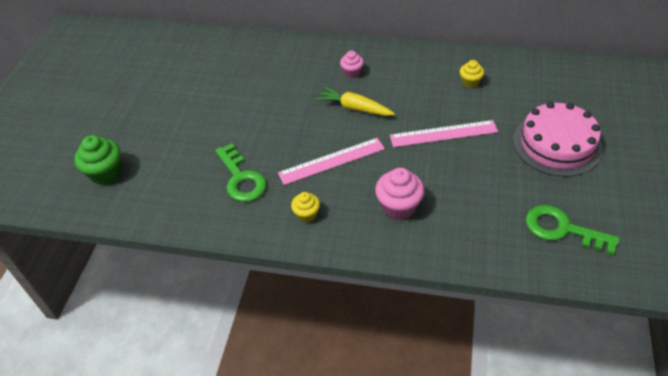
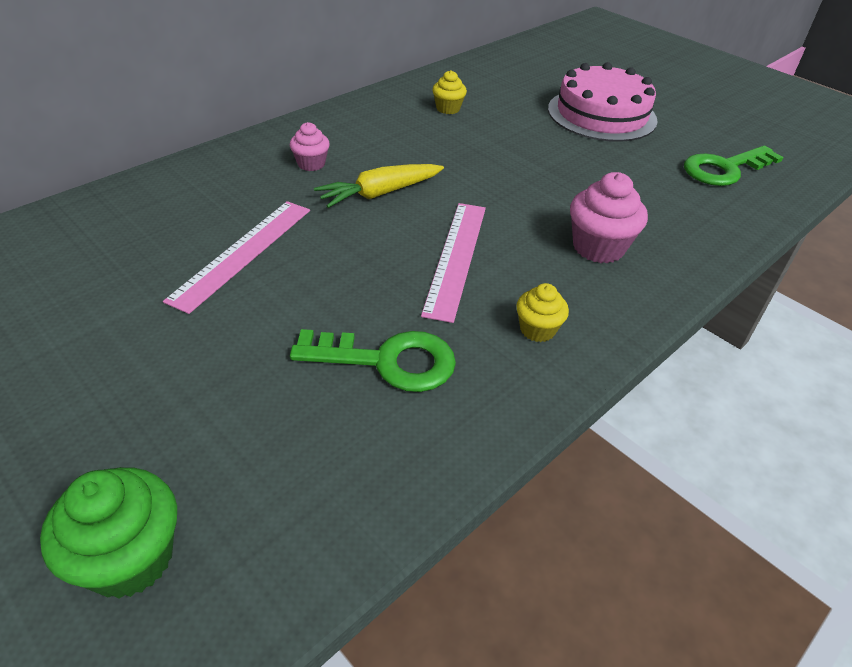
camera: 60 degrees left, 5 degrees down
(443, 134) = (509, 161): pink ruler -> pink ruler (243, 253)

